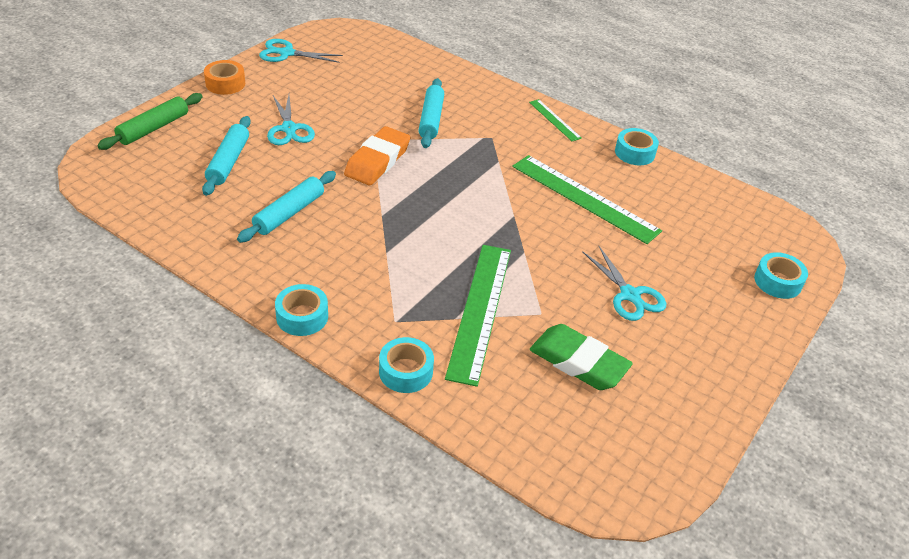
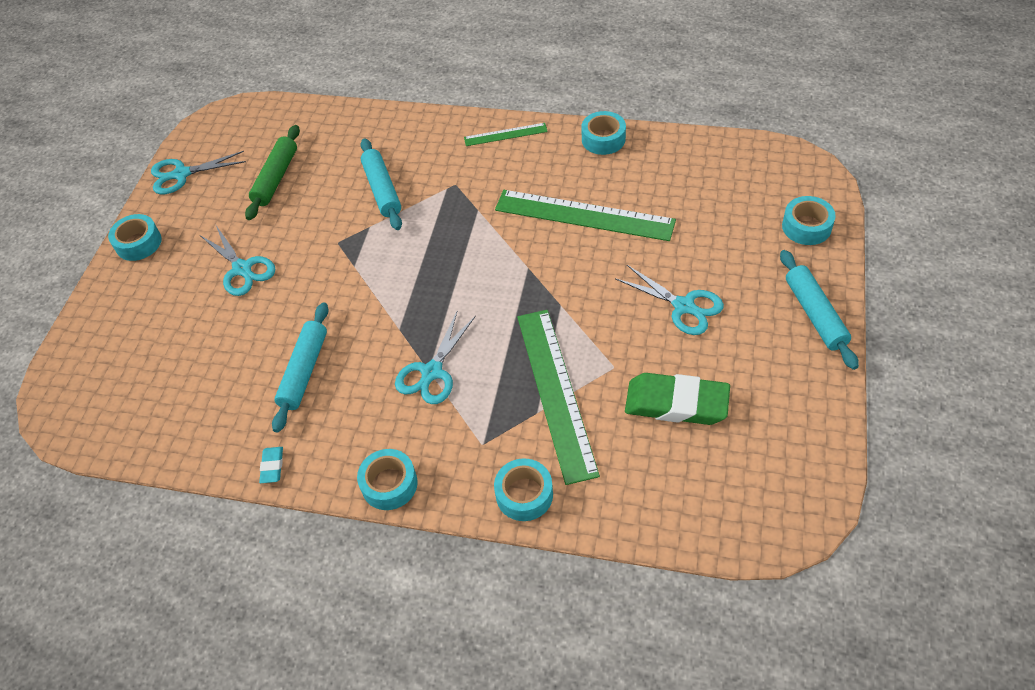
camera: 15 degrees left, 10 degrees up
(153, 128) = (95, 335): green rolling pin -> green rolling pin (276, 178)
(221, 265) = (272, 466): none -> turquoise eraser
(225, 83) = (138, 243): orange tape -> turquoise tape
(228, 162) = (203, 339): turquoise rolling pin -> turquoise rolling pin (815, 314)
(377, 161) = (357, 266): orange eraser -> none
(388, 254) = (432, 372): none -> turquoise scissors
(554, 120) = (505, 134): green ruler -> green ruler turned 45 degrees counterclockwise

